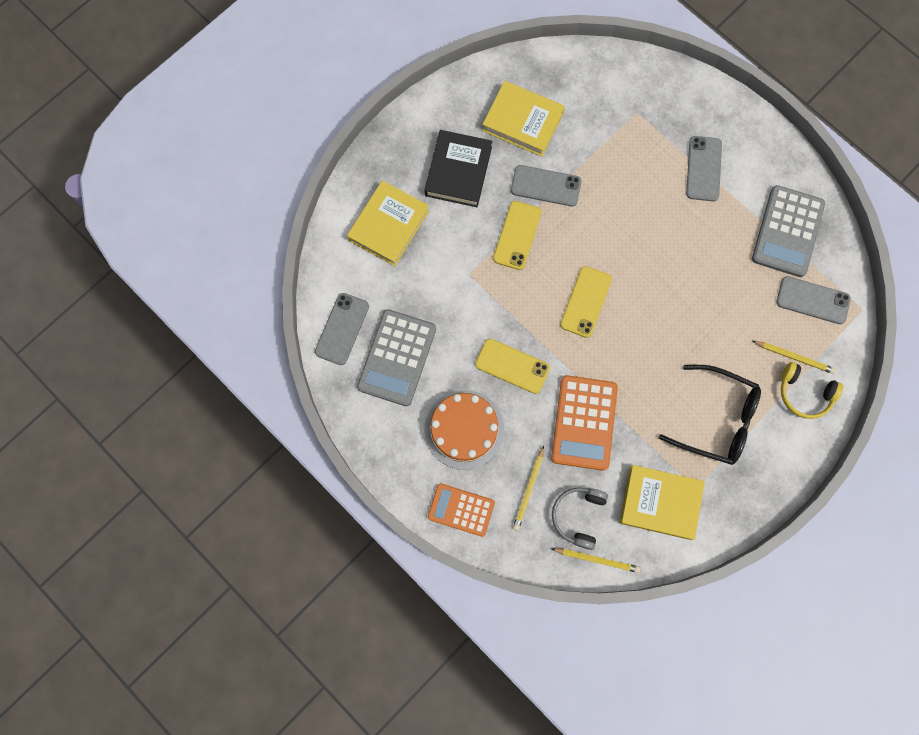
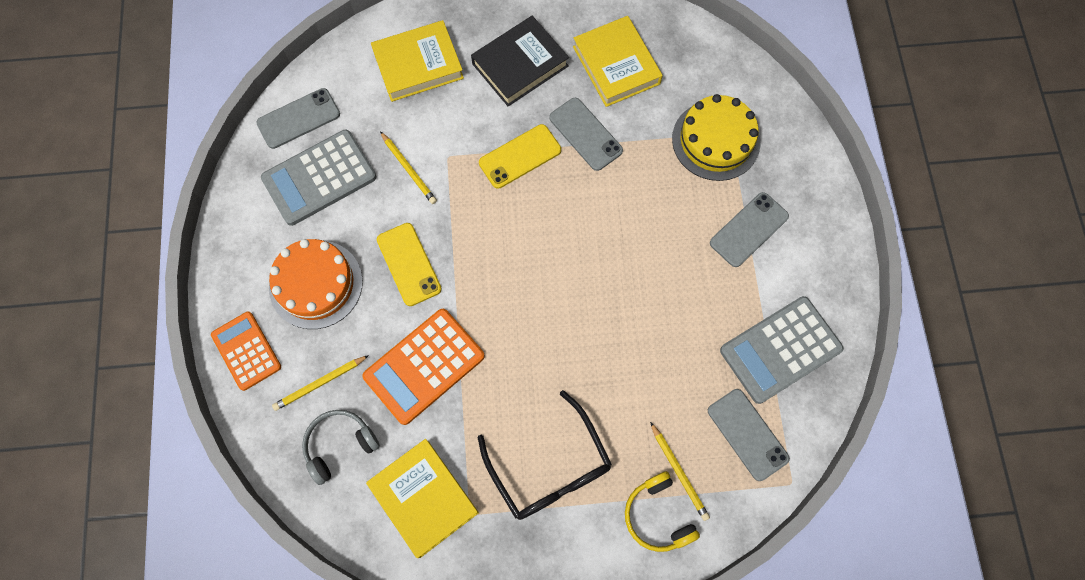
camera: 40 degrees right, 5 degrees down
(586, 302) = (527, 261): yellow phone -> none
(596, 559) = (318, 499): yellow pencil -> yellow pencil (408, 169)
(632, 124) = (716, 140): none -> yellow cake

